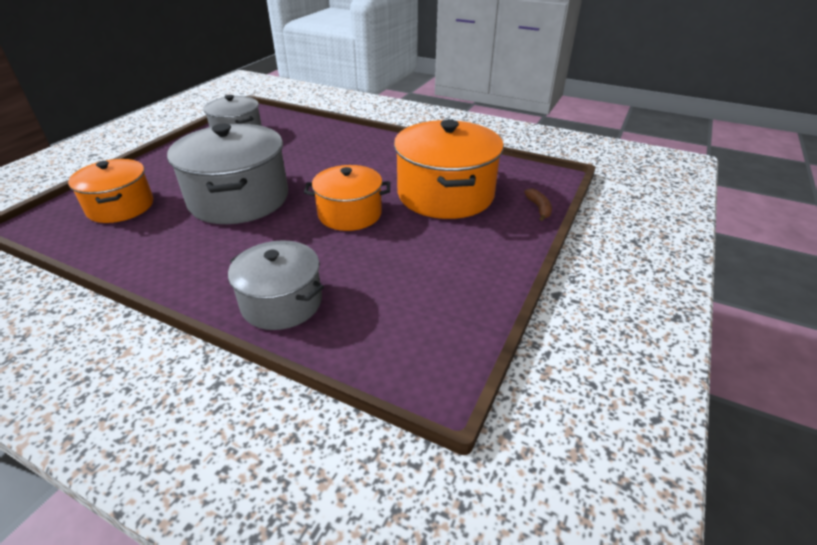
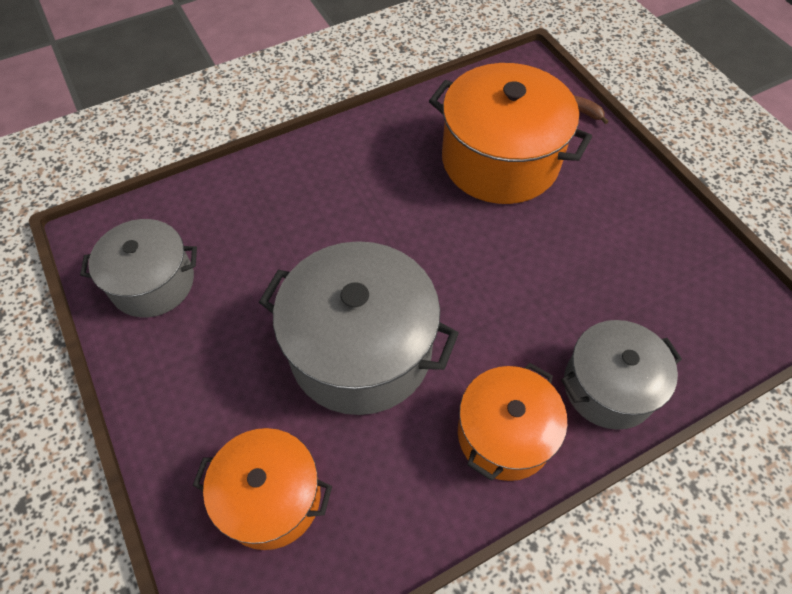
camera: 55 degrees left, 20 degrees up
(350, 214) = (479, 257): orange pot -> orange pot (504, 434)

